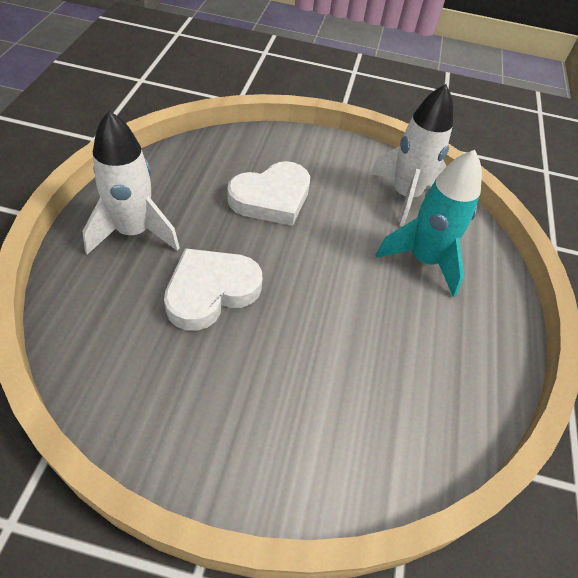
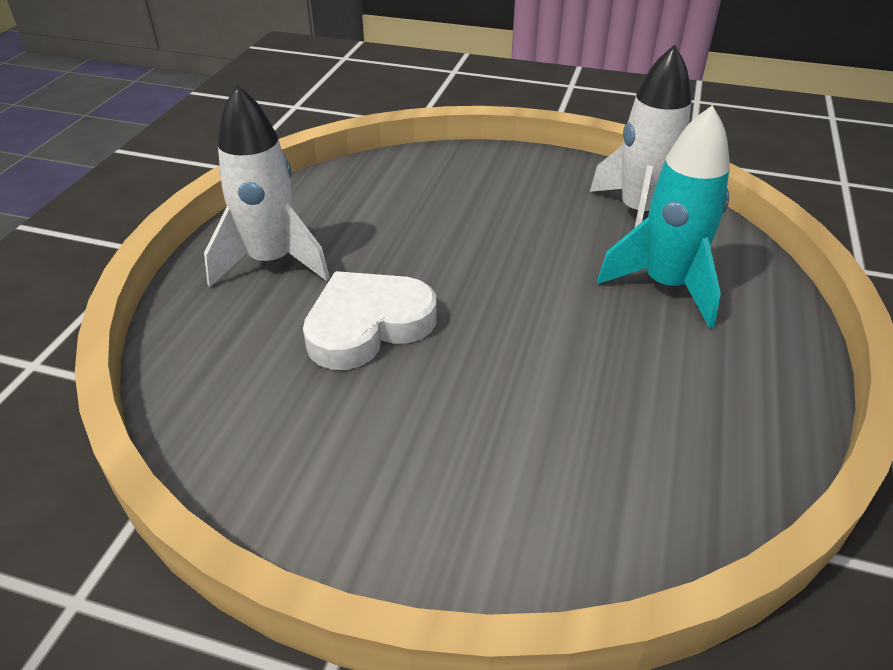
camera: 10 degrees right, 10 degrees down
(271, 198) = (455, 221): white heart -> none

